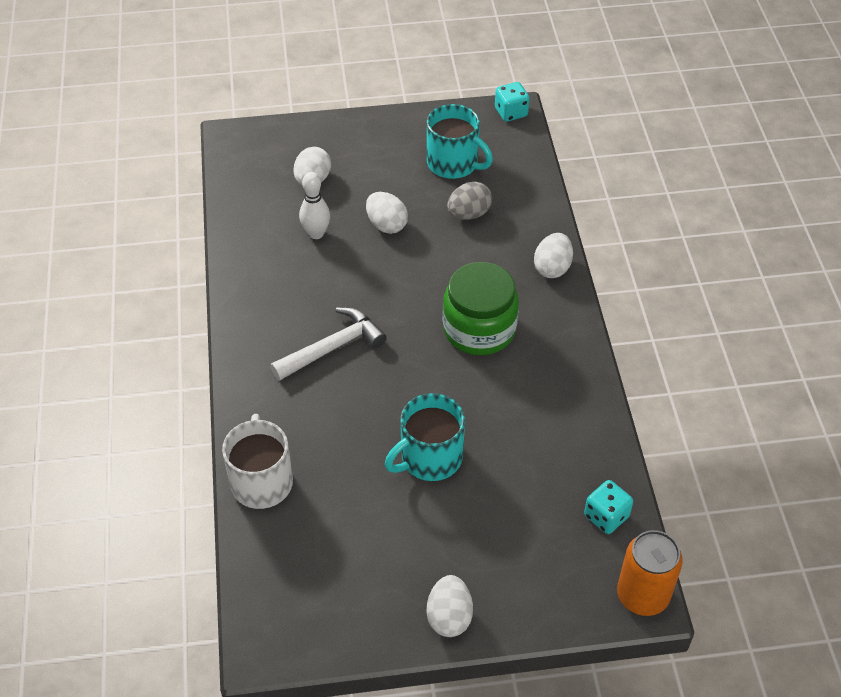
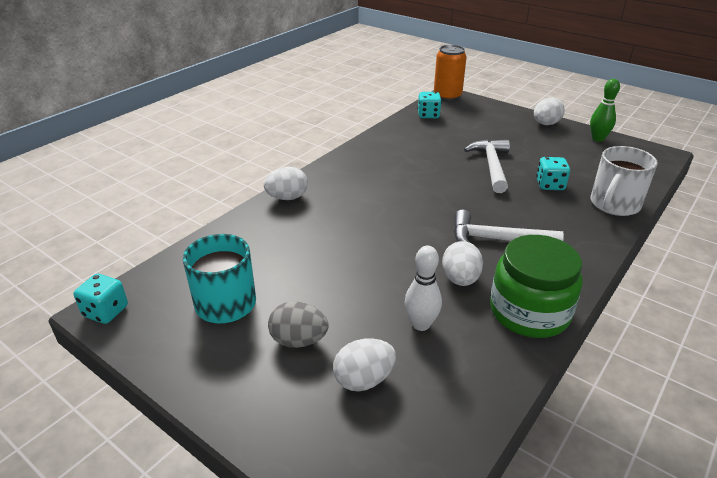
camera: 135 degrees left, 15 degrees down
(345, 468) = (550, 185): none -> turquoise dice
(358, 627) = (598, 139): none -> green bowling pin
(386, 225) = (352, 291): white egg -> white egg (460, 279)
(430, 458) = (492, 166): turquoise mug -> white hammer
(469, 214) = (281, 258): grey egg -> grey egg (299, 340)
(479, 329) = (382, 196): green jar -> green jar (529, 312)

